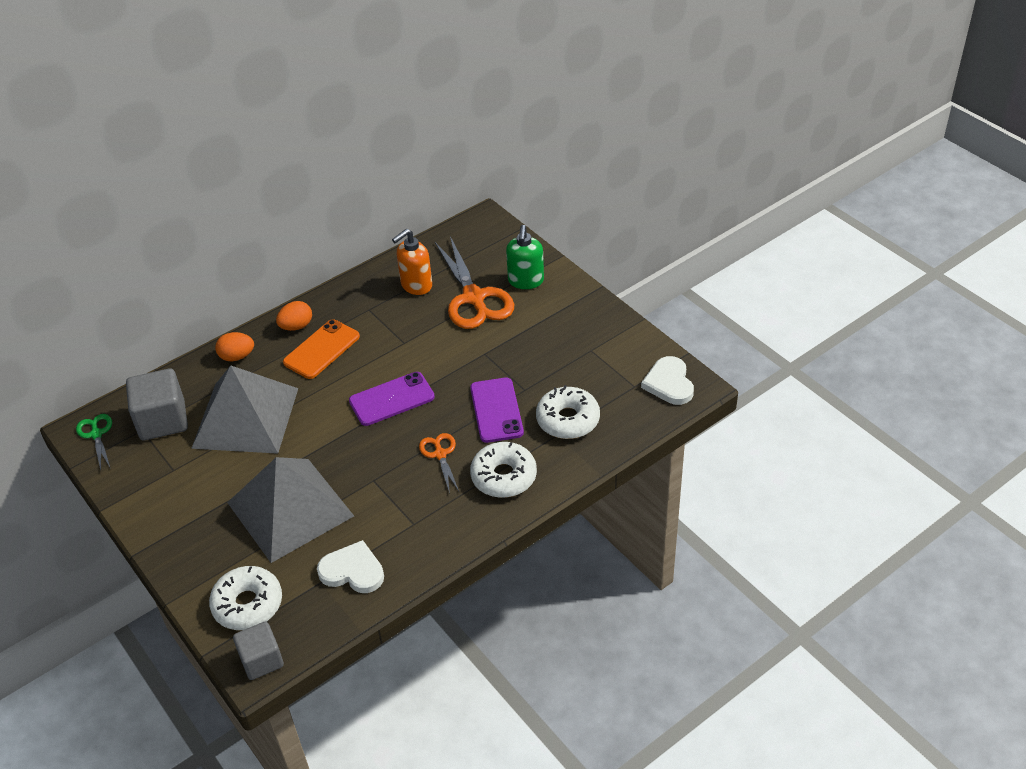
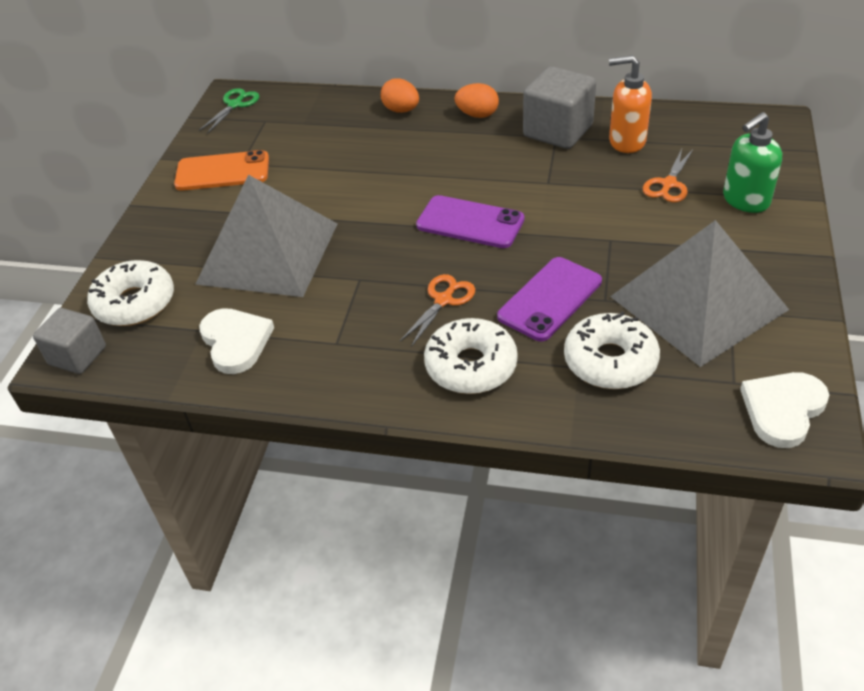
camera: 50 degrees right, 0 degrees up
(162, 420) = (286, 123): grey cube -> grey cube (558, 131)
(245, 418) = (341, 159): grey pyramid -> grey pyramid (697, 303)
(321, 349) = (471, 145): orange phone -> orange phone (222, 172)
(474, 298) = (668, 184): orange scissors -> orange scissors, size x0.50

